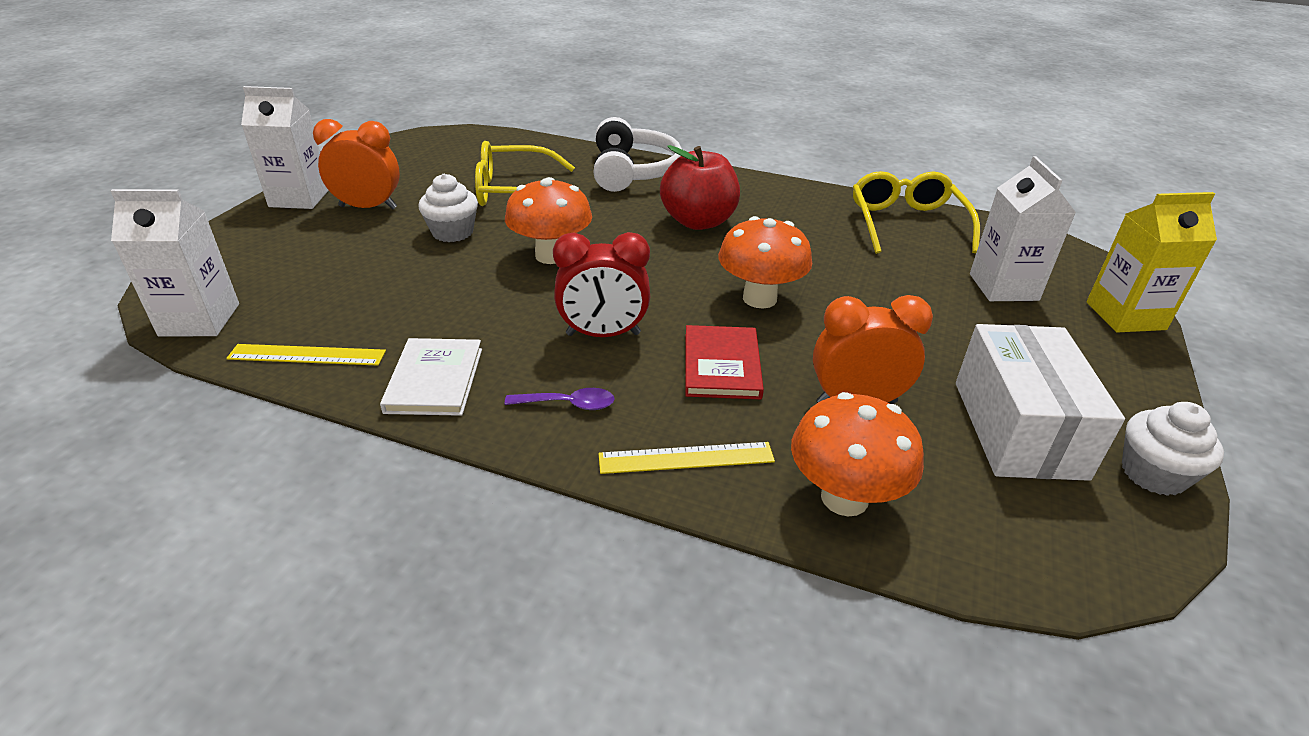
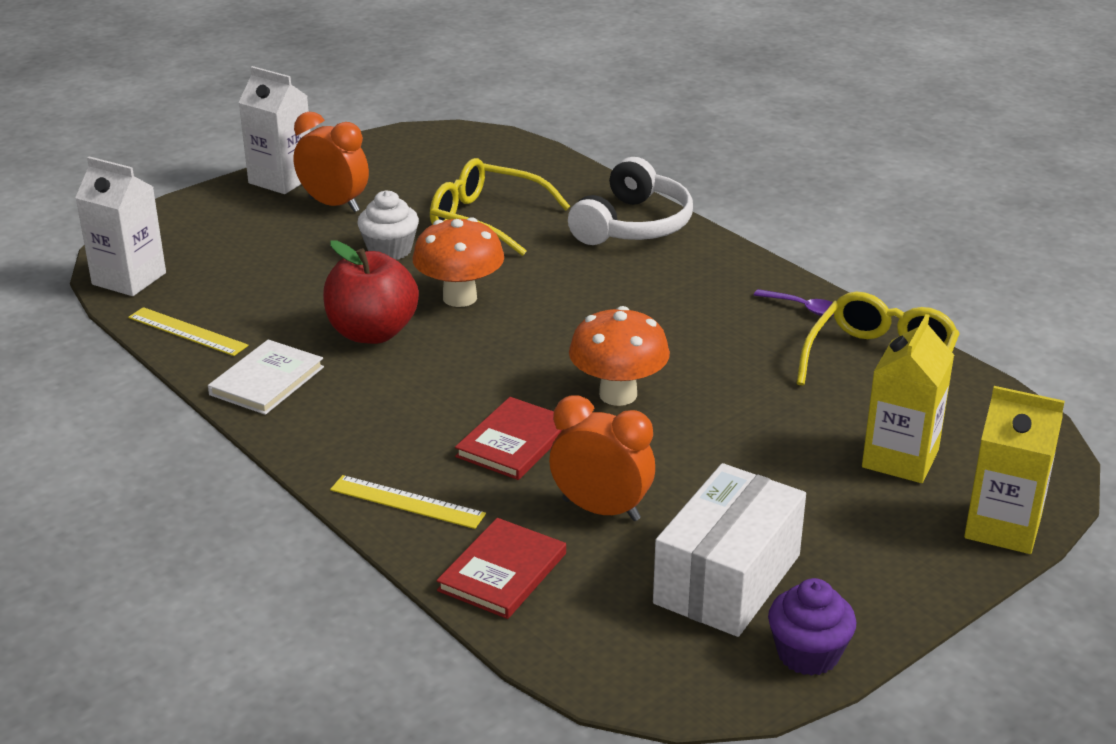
camera: 30 degrees right, 5 degrees down
(568, 404) = (353, 432): purple spoon -> purple spoon (803, 308)
(603, 334) = (437, 384): red clock -> none
(698, 221) = (643, 300): red apple -> red apple (372, 333)
(844, 498) = (502, 572): orange mushroom -> red book
(1003, 287) = (900, 459): white carton -> yellow carton
(1153, 474) = (808, 654): white cupcake -> purple cupcake

